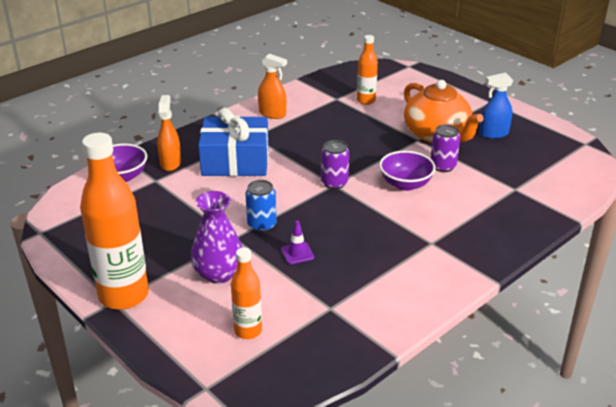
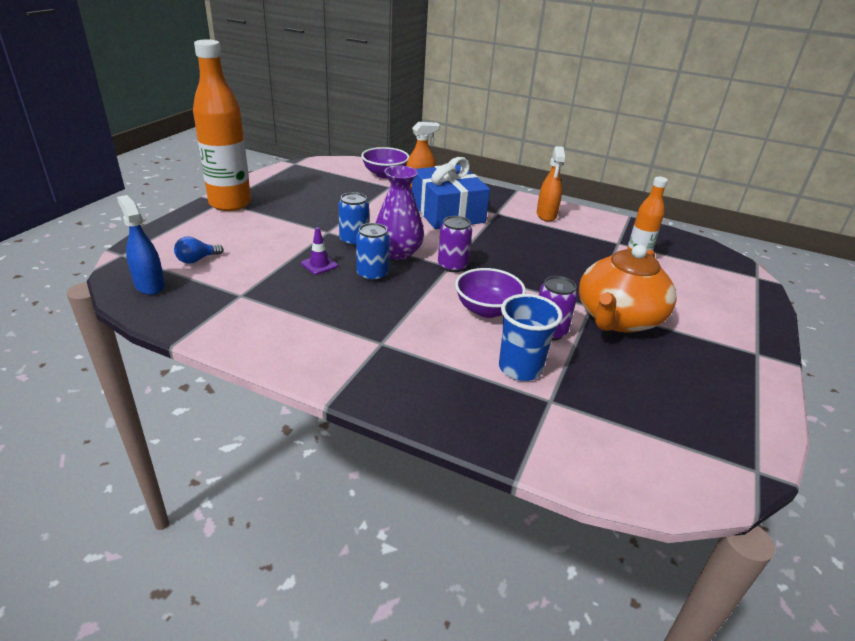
camera: 65 degrees right, 0 degrees up
(218, 274) = (272, 234): purple vase -> purple vase (398, 253)
(248, 331) = (197, 260): orange bottle -> blue light bulb
(329, 227) = (372, 275): none -> blue can
(480, 190) = (520, 368): none -> blue cup
(493, 134) = (673, 365): blue spray bottle -> blue spray bottle (149, 285)

